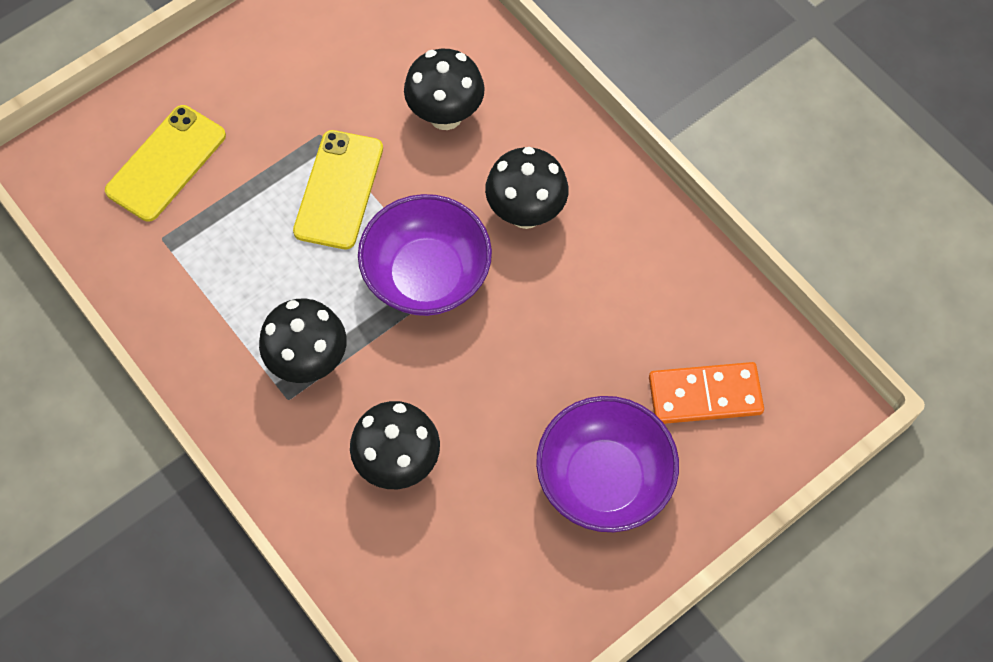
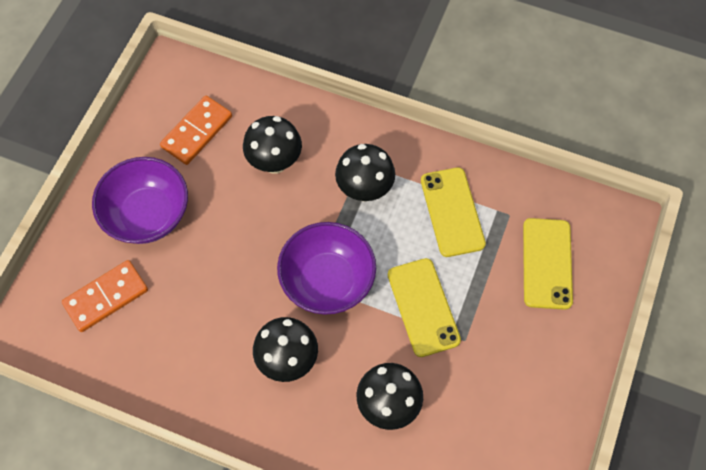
camera: 150 degrees right, 0 degrees up
(225, 277) = (452, 212): none -> yellow phone
(477, 569) = (197, 132): none -> orange domino

